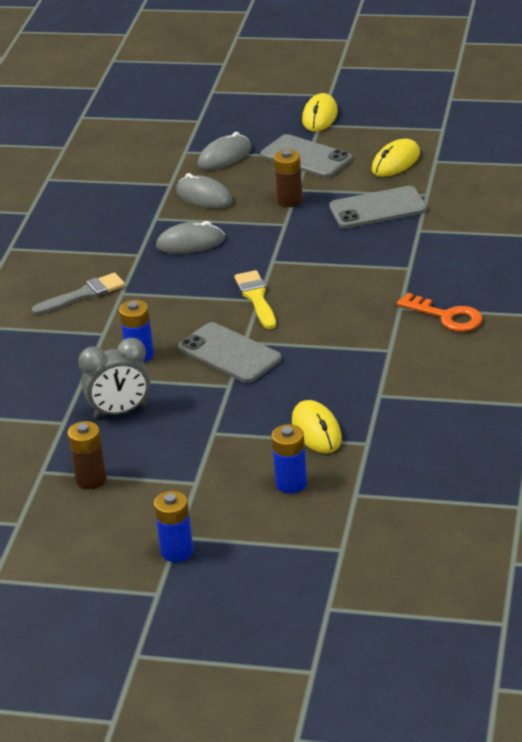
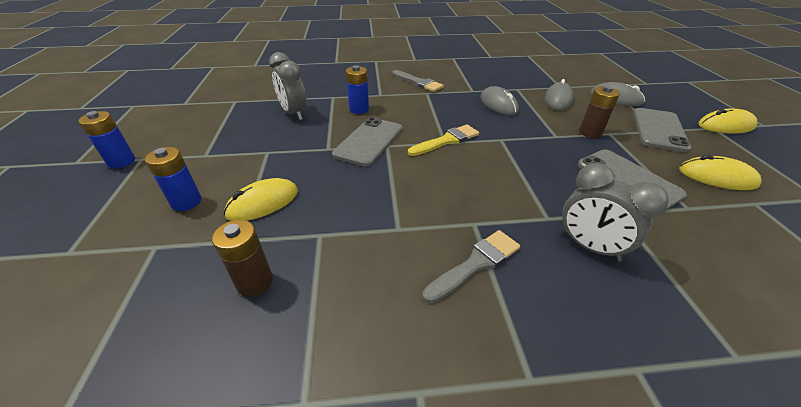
camera: 70 degrees right, 5 degrees up
(91, 479) = (221, 117): brown battery -> brown battery (255, 282)
(446, 316) = (476, 264): orange key -> grey brush
(449, 258) = (589, 246): none -> grey clock

